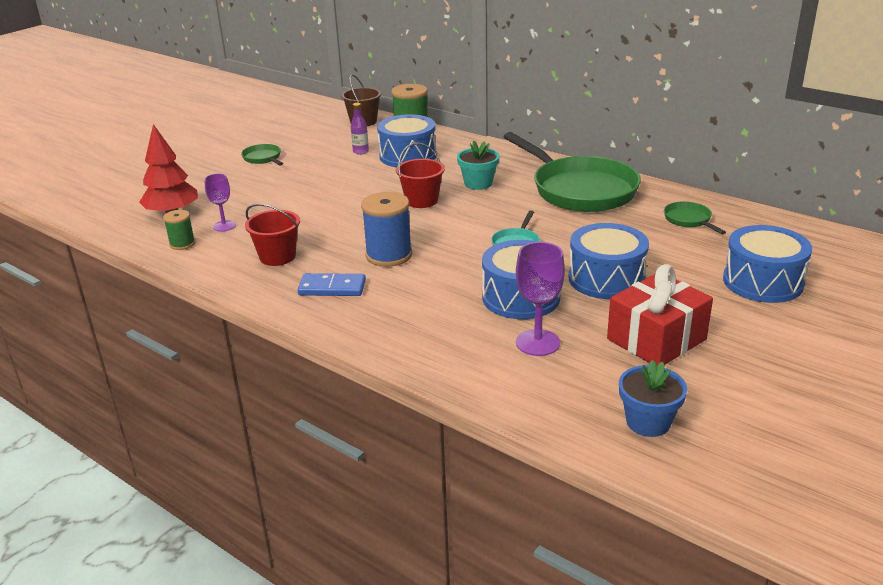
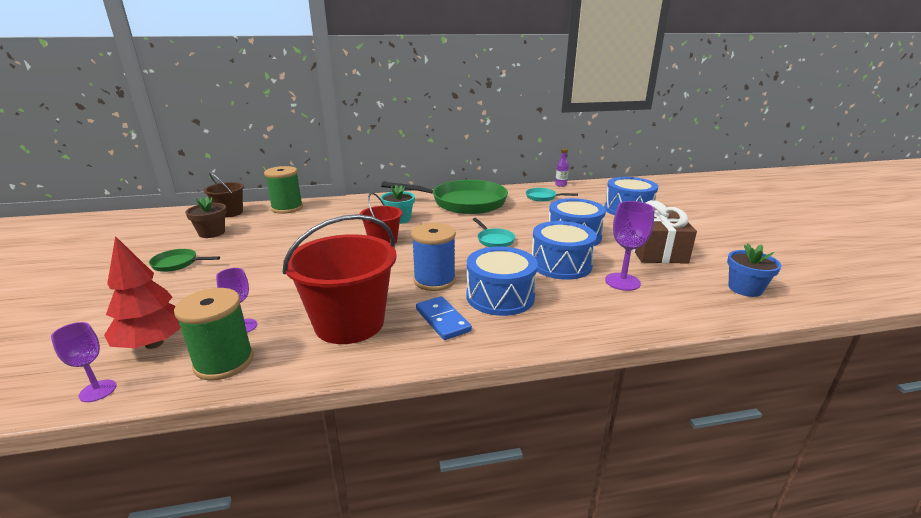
camera: 50 degrees left, 5 degrees down
(117, 228) = (98, 391): none -> purple goblet
(182, 244) = (224, 362): green spool -> green spool, size x1.77
(277, 256) = (349, 323): red bucket -> red bucket, size x1.80
(321, 138) = (212, 233): none -> brown flower pot
(332, 288) = (442, 320): blue domino -> blue domino turned 75 degrees counterclockwise
(360, 152) = (268, 230): purple bottle -> purple bottle (561, 185)
(408, 156) = (314, 221): blue drum -> blue drum (500, 296)
(656, 339) = (656, 251): red gift -> brown gift
(689, 220) = (543, 197): green pan -> turquoise pan

